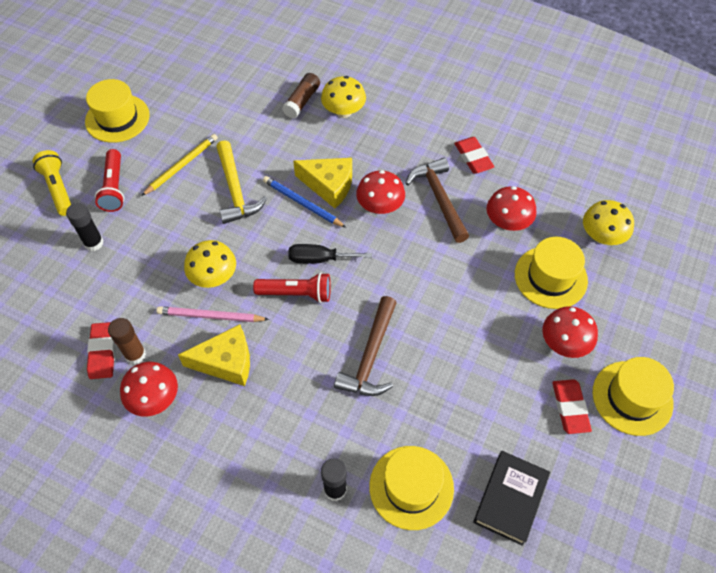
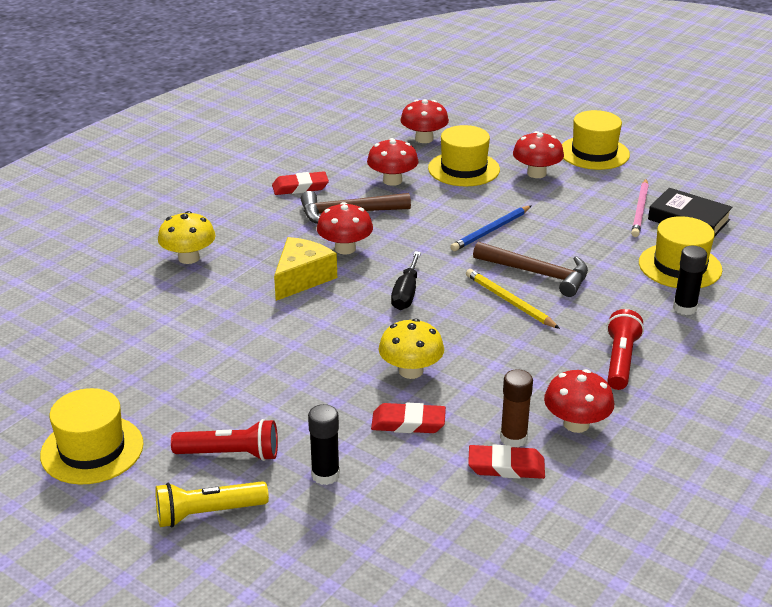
camera: 80 degrees left, 25 degrees down
(181, 165) = (217, 390): yellow pencil -> yellow pencil (509, 301)
(210, 316) = (468, 376): pink pencil -> pink pencil (640, 210)
(226, 362) = (533, 368): yellow cheese -> none
(235, 190) = (281, 347): yellow hammer -> none
(296, 293) = (449, 313): red flashlight -> red flashlight (620, 361)
(302, 101) = (153, 286): brown glue stick -> none
(302, 203) = (321, 299): blue pencil -> blue pencil (491, 231)
(570, 408) = (602, 180): red eraser -> red eraser (408, 423)
(602, 236) = (424, 139): yellow mushroom -> red mushroom

